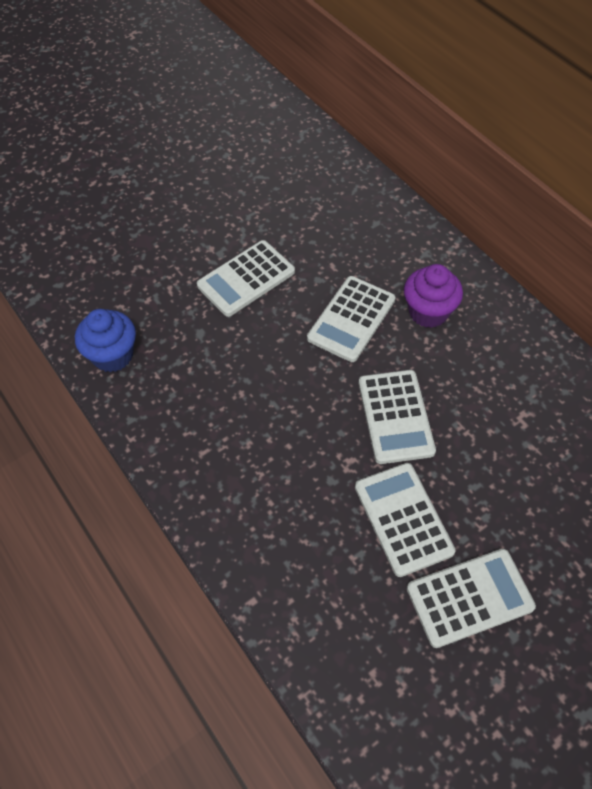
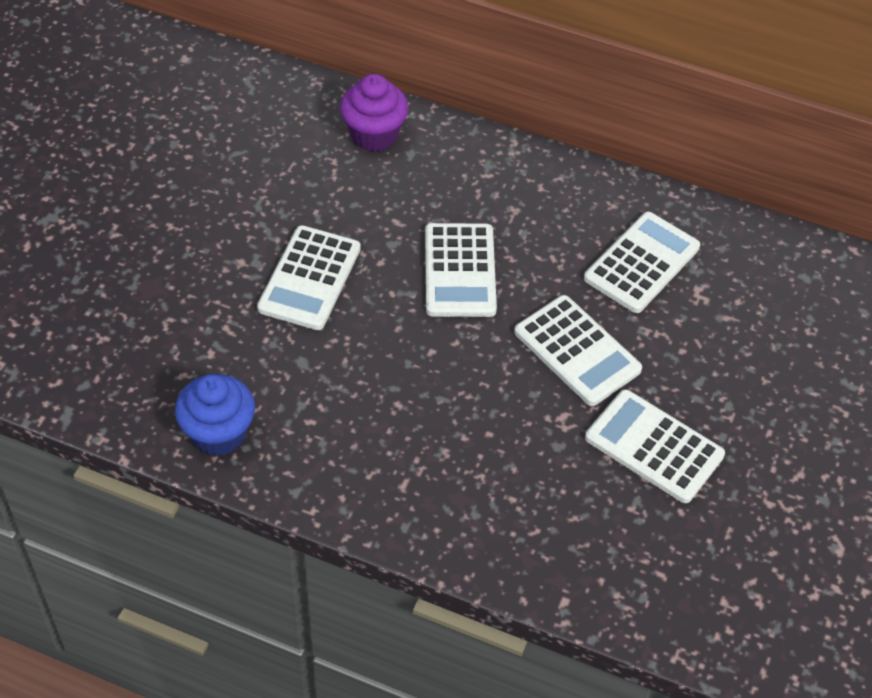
camera: 35 degrees left, 5 degrees down
(428, 312) = (535, 227): purple cupcake -> purple cupcake (374, 135)
(469, 597) = (764, 487): white calculator -> white calculator (641, 263)

